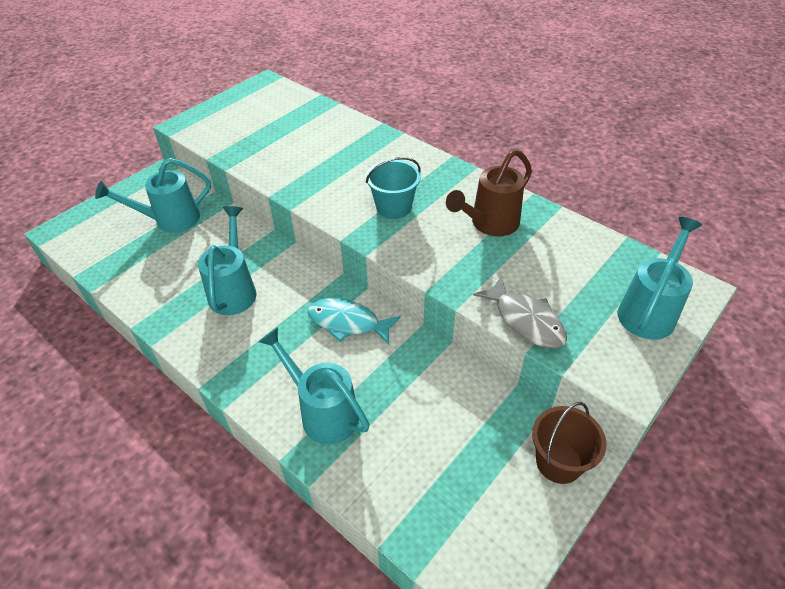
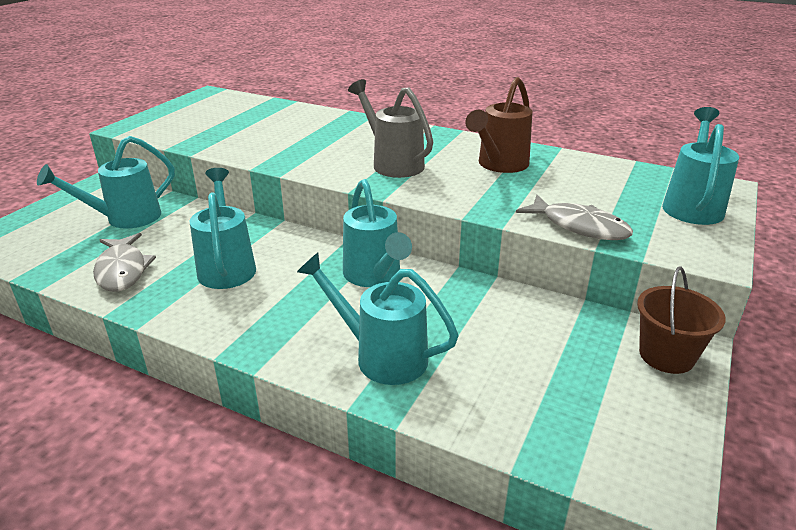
camera: 15 degrees left, 15 degrees down
(155, 280) = (122, 270): none -> grey fish
(348, 323) = (374, 276): turquoise fish -> turquoise watering can
(393, 207) = (393, 163): turquoise bucket -> grey watering can

